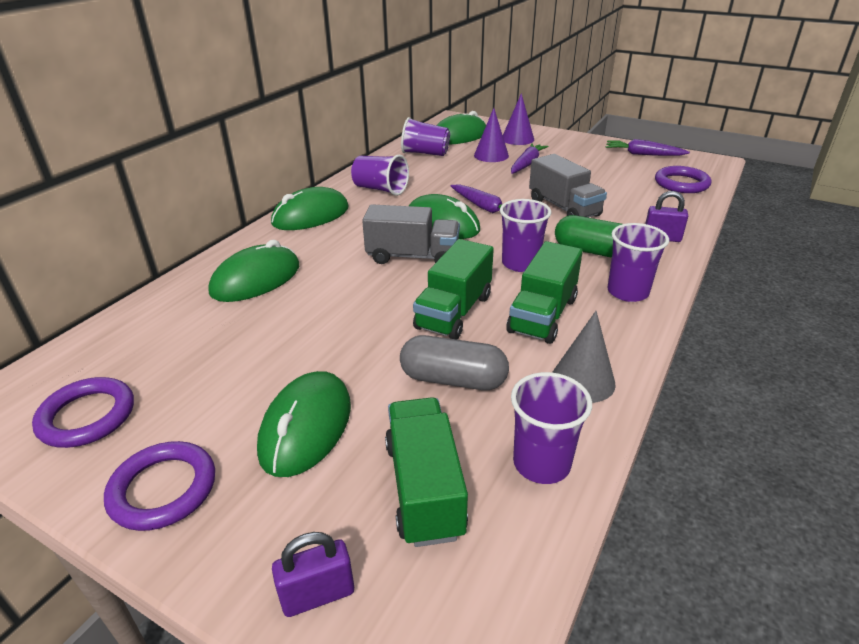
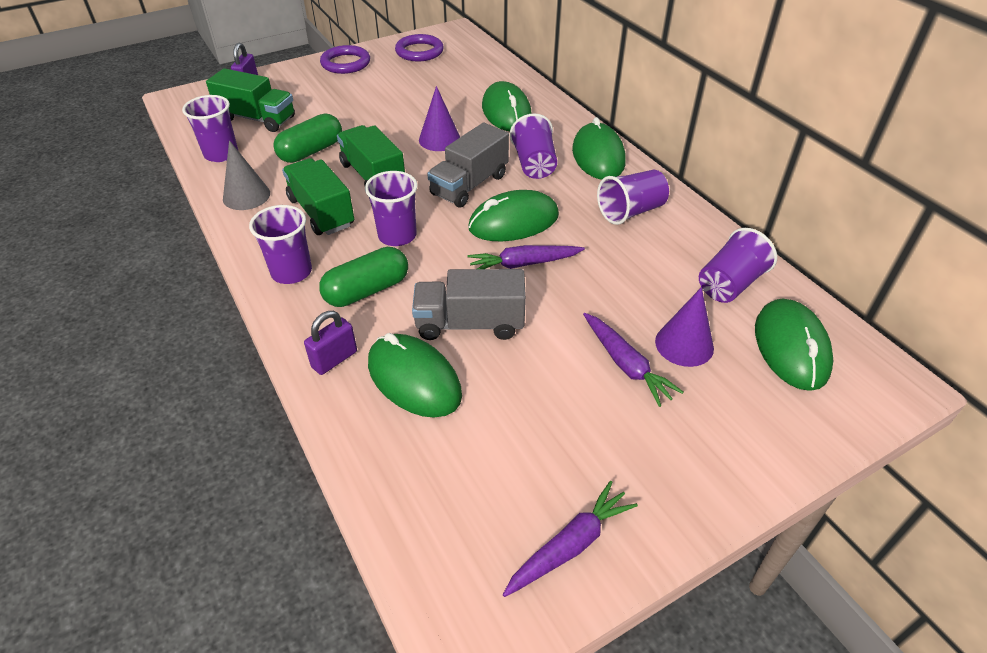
camera: 120 degrees right, 10 degrees up
(306, 427) = (337, 100): green mouse -> green mouse (414, 379)
(349, 238) = (534, 164): none -> purple cup
(453, 379) = (311, 151): grey capsule -> green capsule
(517, 139) = (743, 412): purple cone -> purple cone (439, 139)
(681, 183) = (429, 500): purple ring -> none

